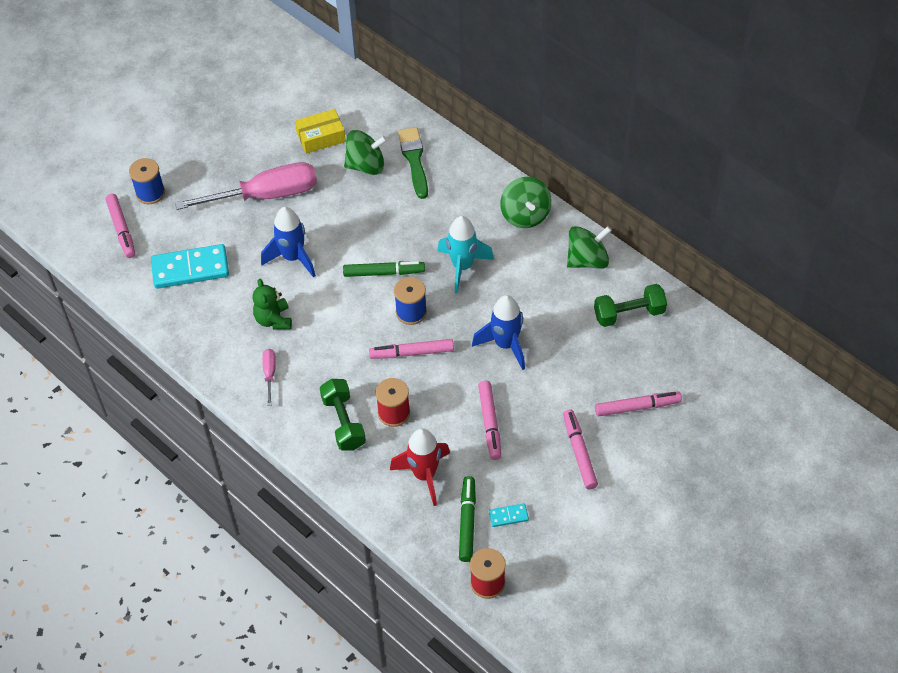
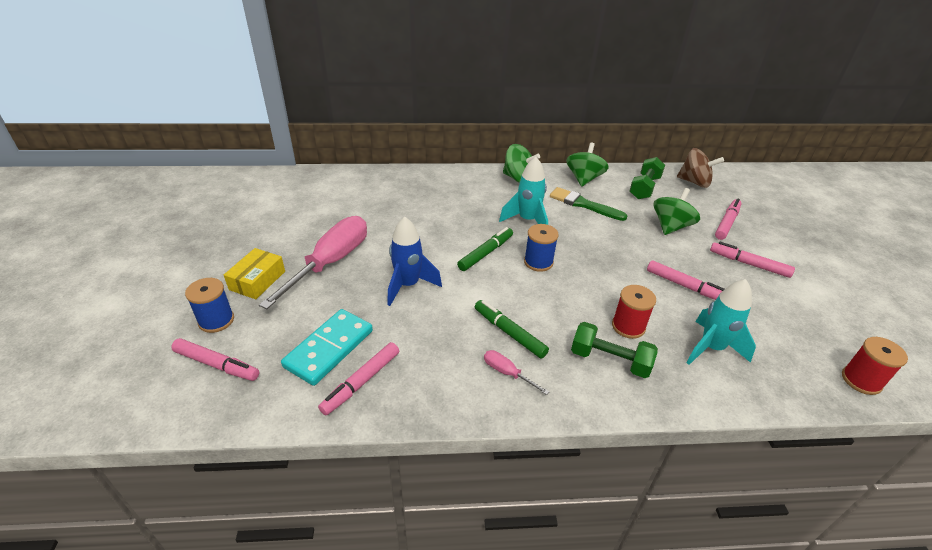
camera: 50 degrees left, 15 degrees down
(273, 320) = (453, 333): green teddy bear -> none
(321, 137) = (328, 210): yellow box -> yellow box (257, 280)
(366, 165) = (383, 208): green spinning top -> green spinning top (670, 226)
(412, 353) = (577, 283): pink marker -> pink marker (361, 382)
(414, 160) = (412, 189): green brush -> green brush (583, 204)
(424, 475) = (711, 348): red rocket -> turquoise rocket
(467, 522) = (782, 353): green marker -> green marker (509, 333)
(505, 344) = (617, 241): blue rocket -> none
(508, 516) = (790, 328): turquoise domino -> none
(694, 346) = (694, 182): none -> brown spinning top

